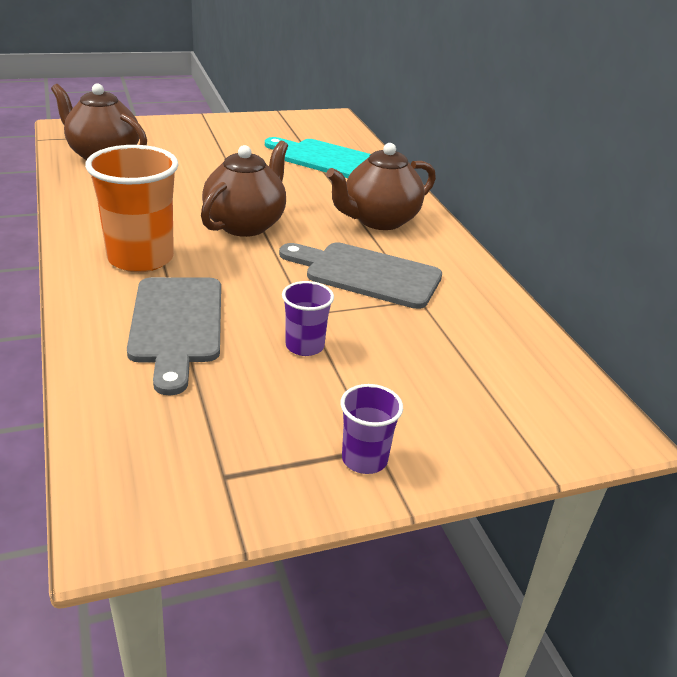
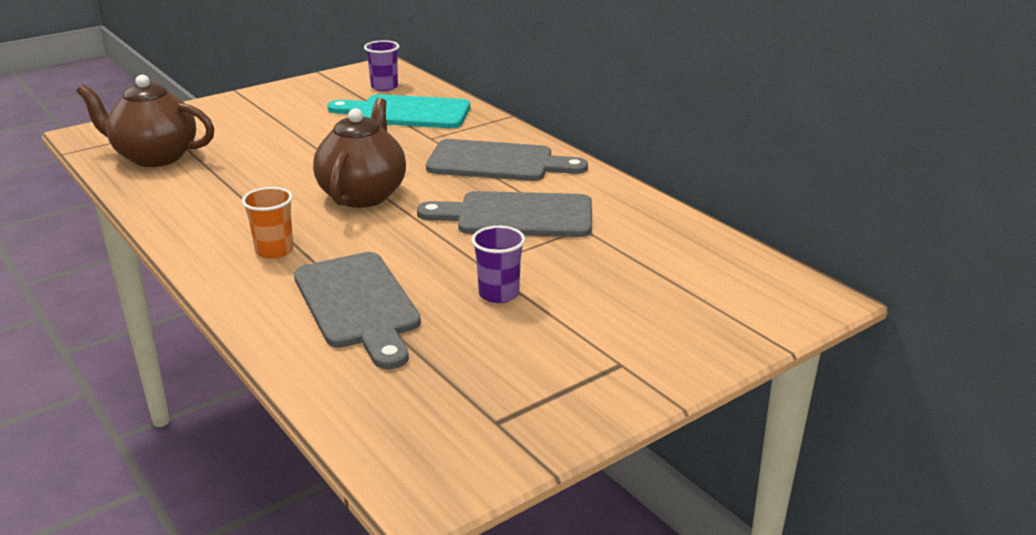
camera: 15 degrees left, 5 degrees down
(140, 258) = (274, 251): orange cup -> orange cup, size x0.52
(364, 459) = (615, 375): purple cup -> purple cup (384, 87)
(379, 220) = (497, 162): brown teapot -> grey cutting board

